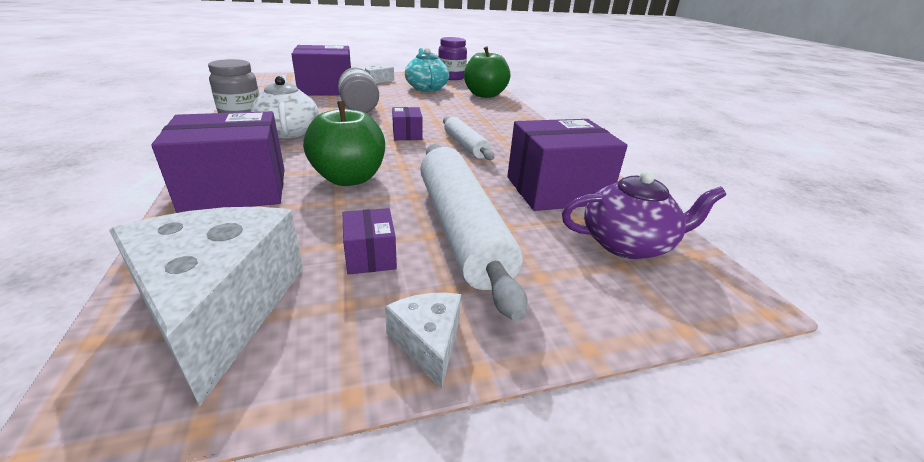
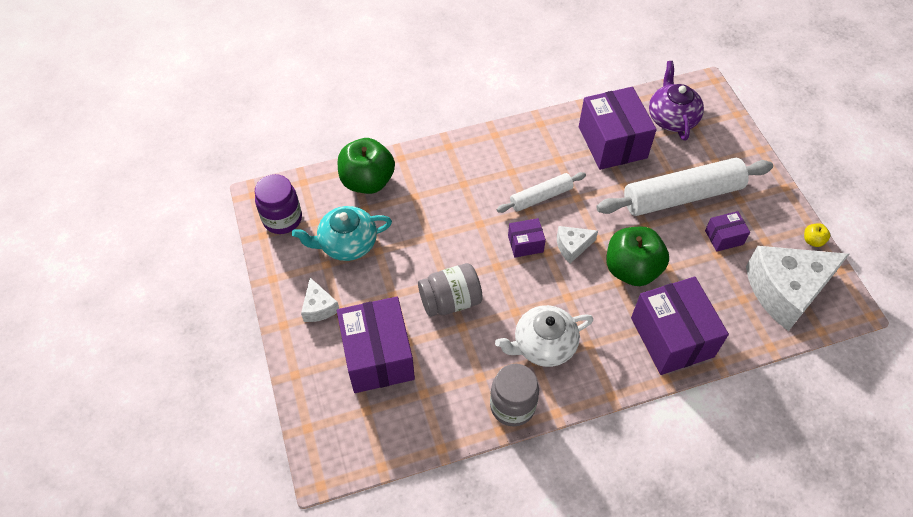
camera: 90 degrees left, 25 degrees up
(312, 386) = (812, 240): none -> yellow apple
(428, 343) = (777, 205): white cheese -> white cheese (572, 246)

